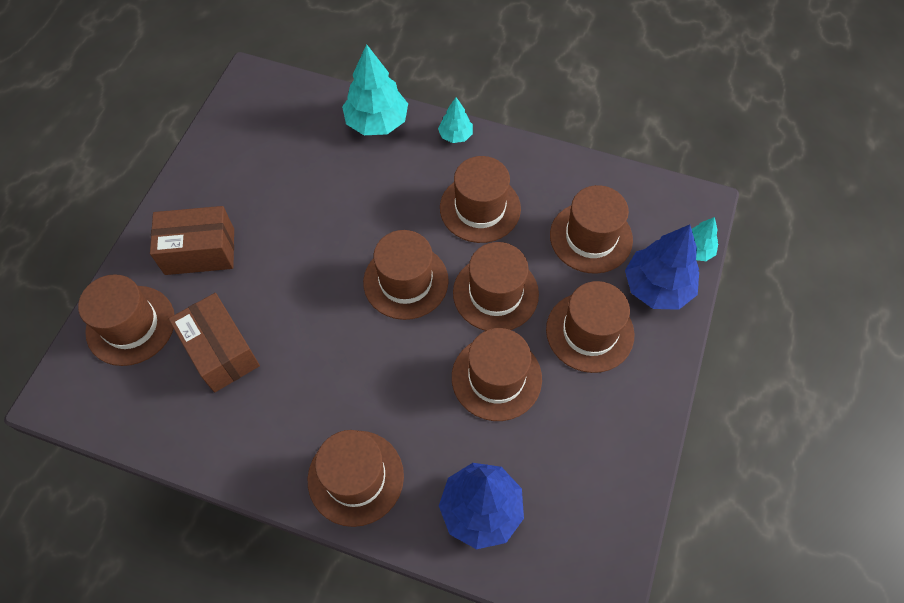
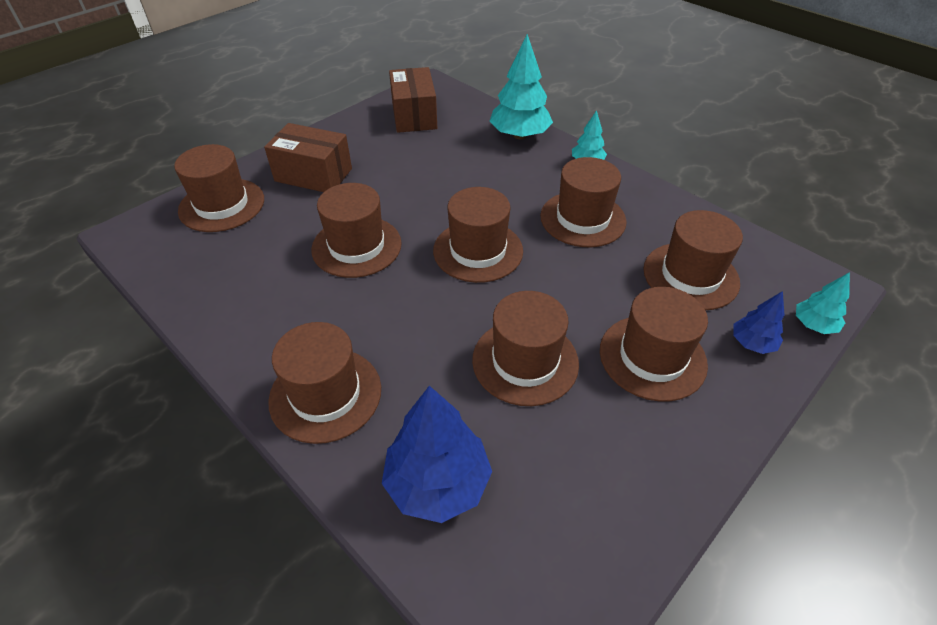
camera: 25 degrees right, 15 degrees down
(221, 351) = (278, 247): brown box -> brown box (414, 116)
(495, 293) = (563, 289): brown hat -> brown hat (356, 246)
(657, 287) = (752, 343): blue tree -> blue tree, size x0.54

